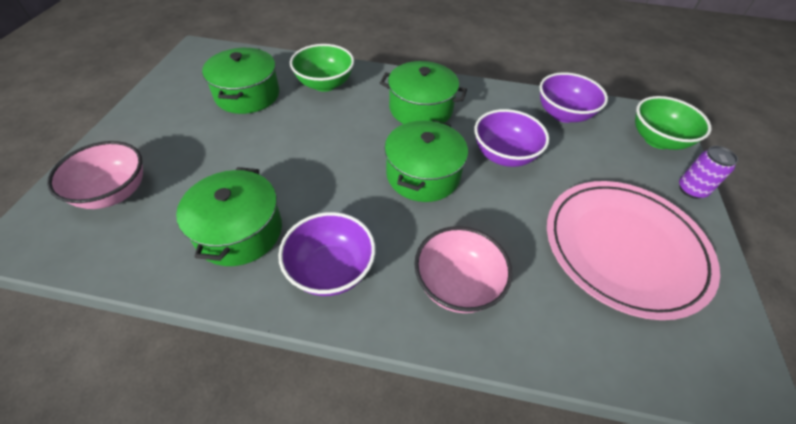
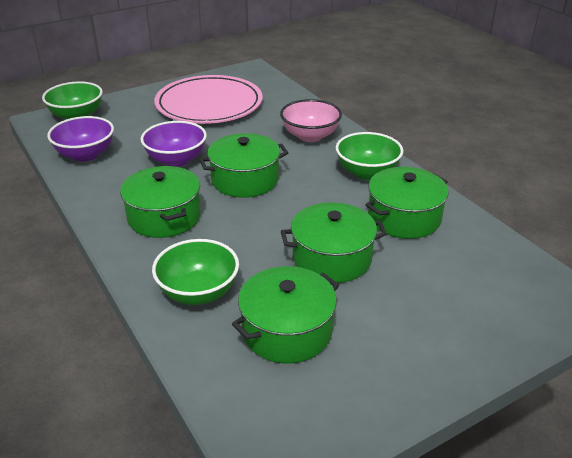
camera: 130 degrees left, 15 degrees down
(114, 193) = (487, 298): pink bowl -> none
(267, 152) = (332, 258): none -> green pot
(331, 270) = (367, 172): purple bowl -> green bowl
(691, 190) = (124, 98): purple can -> none

